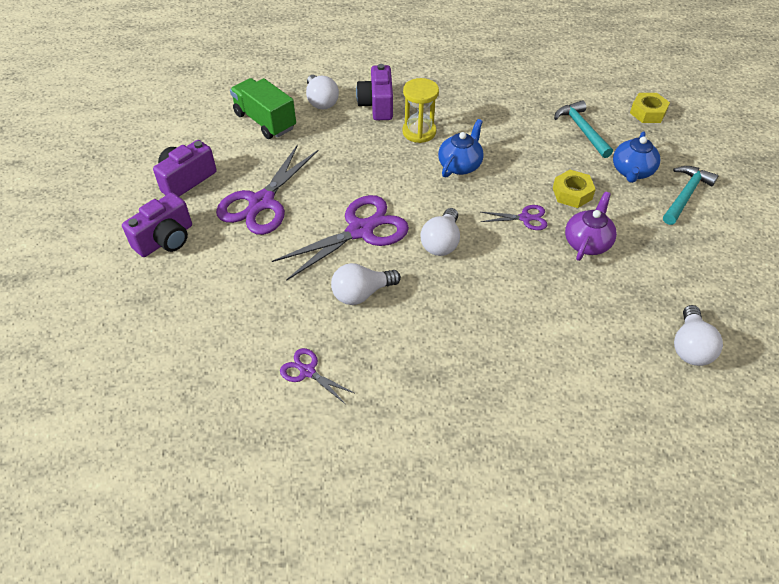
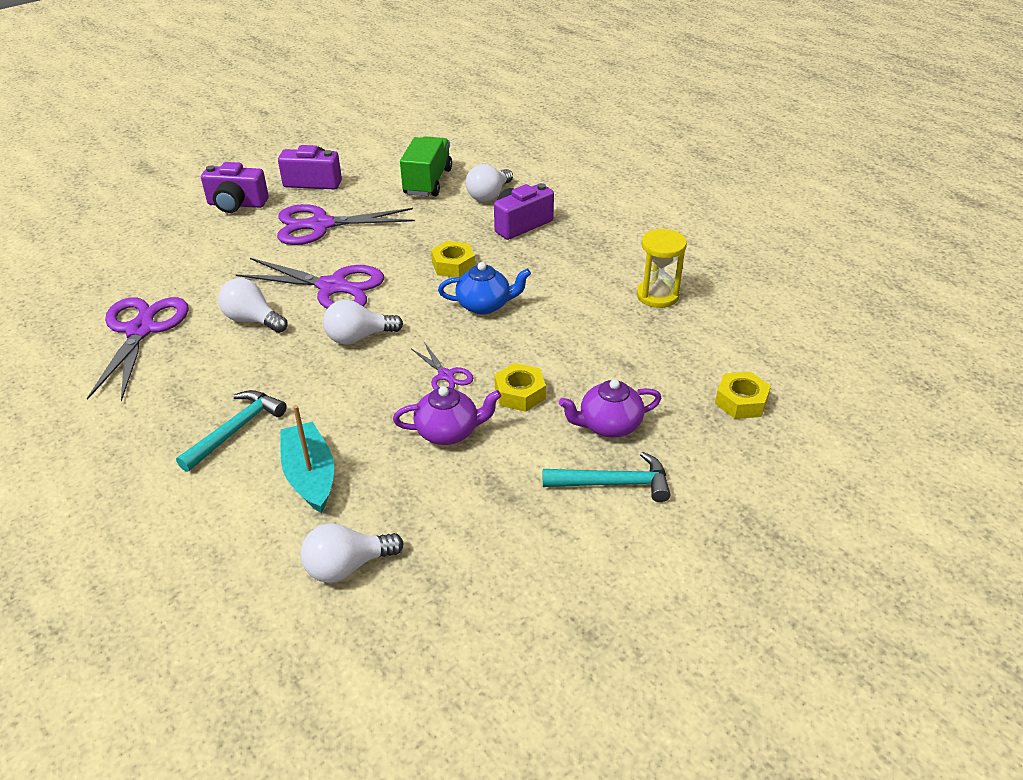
camera: 55 degrees right, 10 degrees down
(307, 371) = (141, 330): purple scissors -> purple scissors, size x2.03
(396, 158) = (453, 265): none -> yellow nut
(419, 132) = (508, 262): yellow hourglass -> yellow hourglass (657, 295)
(582, 130) = (641, 362): turquoise hammer -> turquoise hammer (236, 430)
(585, 331) = (310, 476): none -> turquoise boat
(632, 171) = (609, 425): blue teapot -> purple teapot

